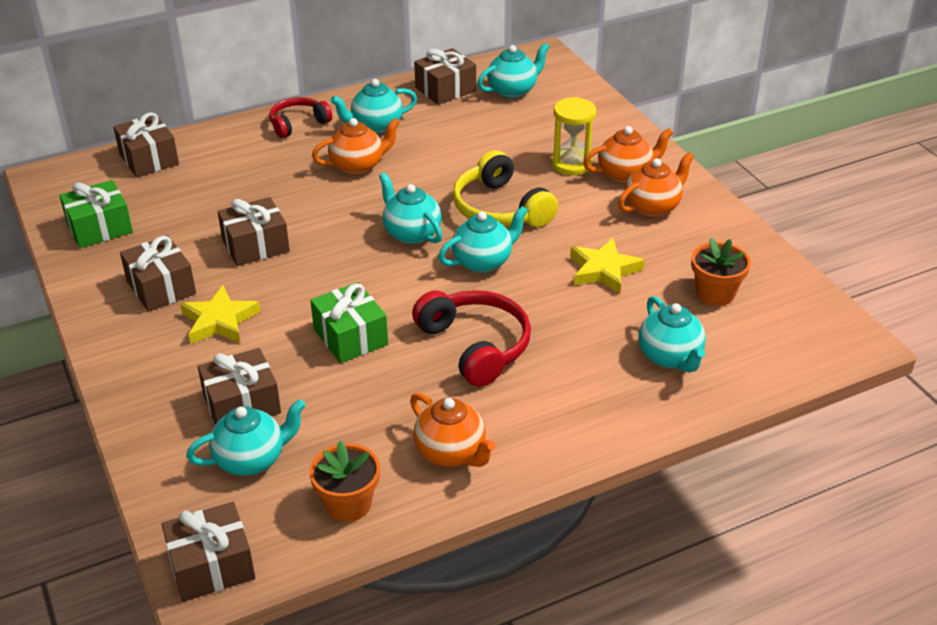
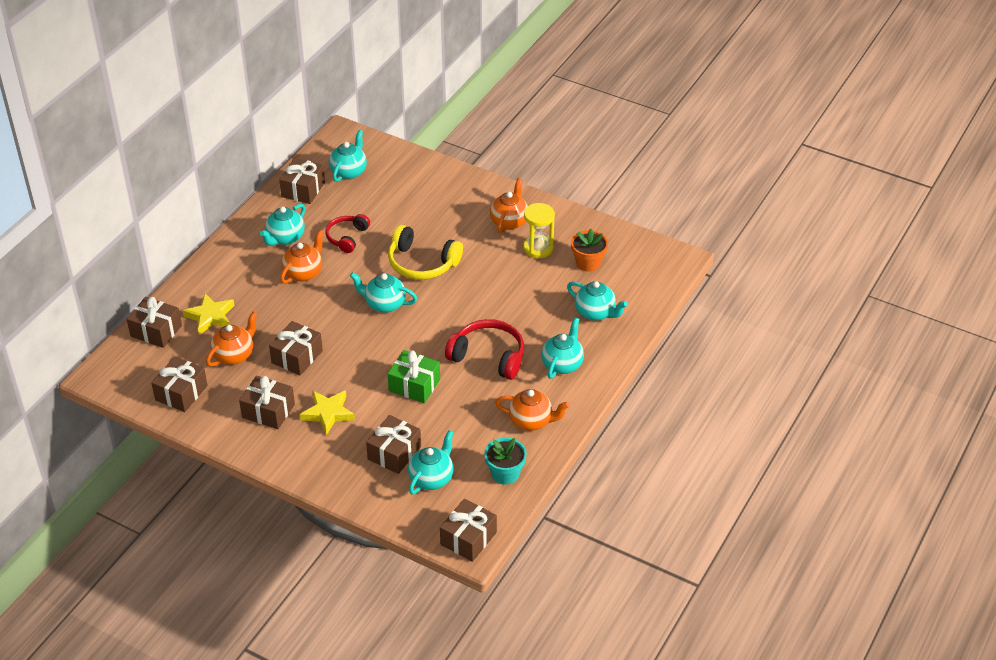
camera: 35 degrees left, 5 degrees up
(99, 228) = (181, 393): green gift -> brown gift
(298, 124) = (230, 259): red headphones -> red headphones (347, 237)
(348, 504) = (505, 473): orange flower pot -> turquoise flower pot
(483, 261) = (444, 303): turquoise teapot -> turquoise teapot (562, 364)
(571, 164) = (436, 212): yellow hourglass -> yellow hourglass (538, 248)
(603, 270) = (517, 276): yellow star -> yellow star (210, 316)
(625, 174) = (474, 205): orange teapot -> orange teapot (234, 355)

